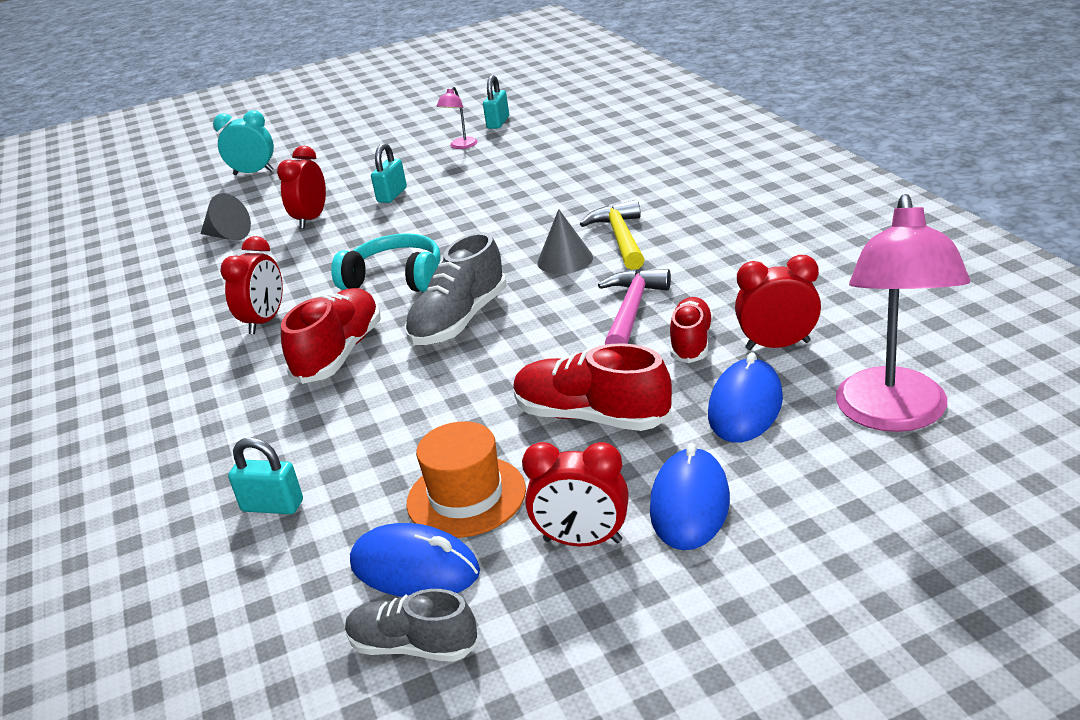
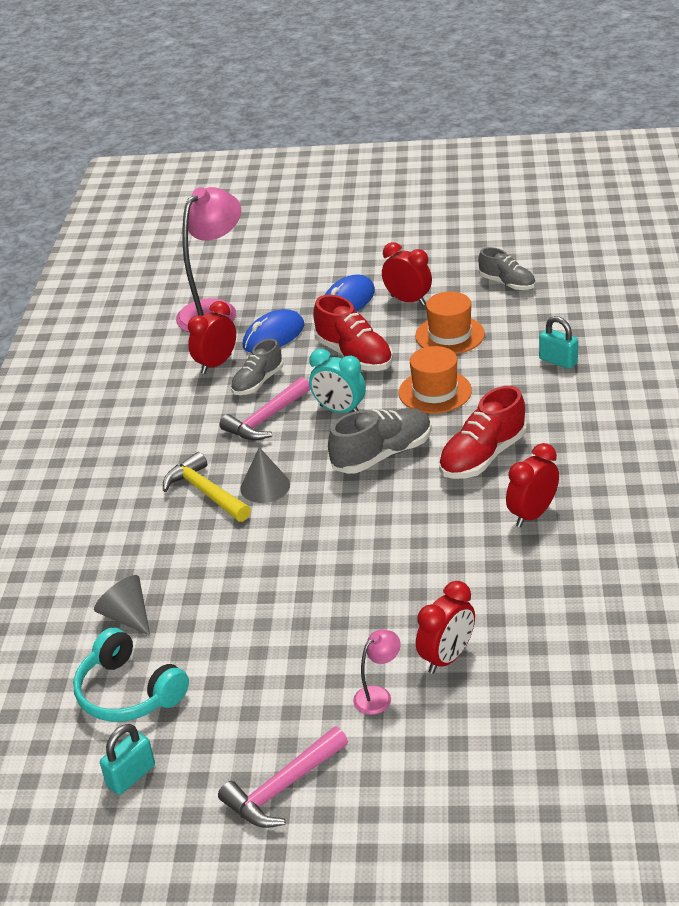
camera: 155 degrees left, 5 degrees up
(228, 236) = (547, 671): grey cone -> grey cone (127, 616)
(253, 173) = (488, 823): turquoise clock -> turquoise clock (339, 410)
(392, 195) = (344, 663): turquoise padlock -> none
(395, 146) = (283, 787): none -> pink hammer
(395, 279) = (405, 521): turquoise headphones -> turquoise headphones (129, 692)
(415, 568) = (492, 311): blue mouse -> none
(438, 405) = (435, 392): none -> orange hat
(461, 146) = (212, 736): pink lamp -> pink lamp (378, 695)
(621, 238) = (206, 492): yellow hammer -> yellow hammer turned 120 degrees clockwise
(691, 343) = (257, 382): red shoe -> grey shoe
(777, 345) = (216, 364): red clock -> red clock turned 105 degrees clockwise

